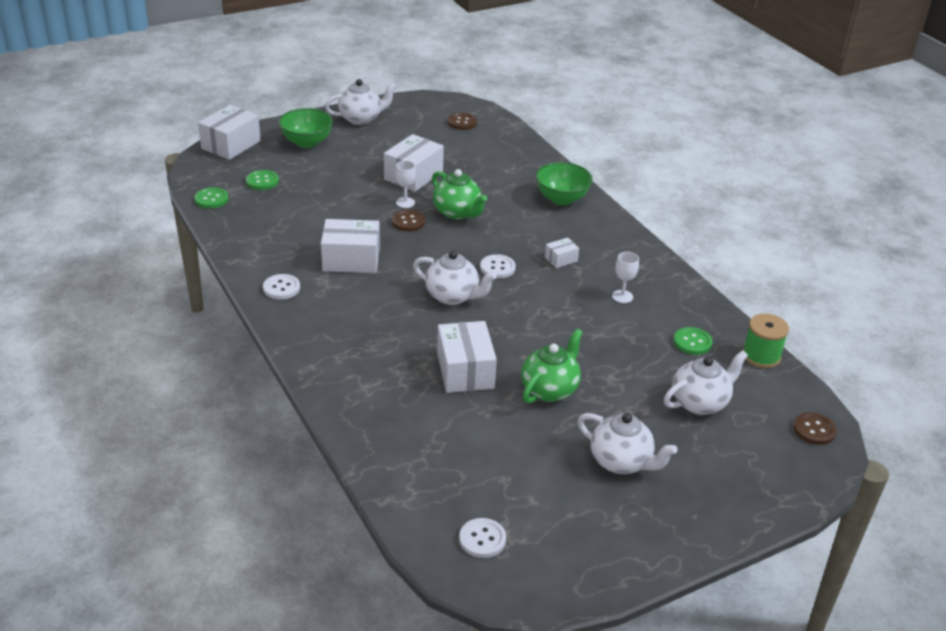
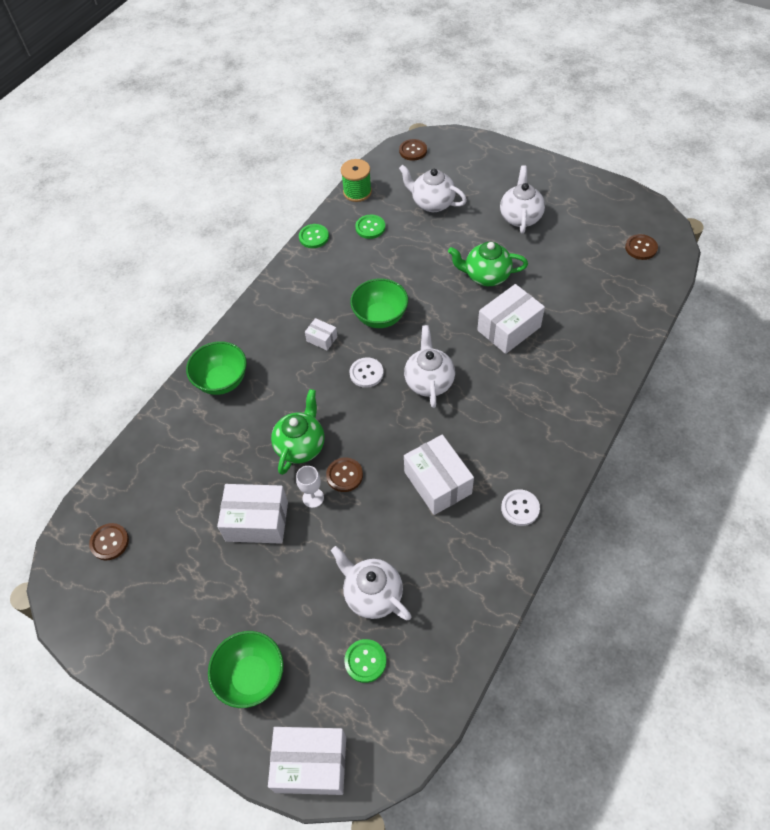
camera: 115 degrees left, 20 degrees up
(211, 199) = (436, 686): green button -> green button (314, 237)
(361, 119) = (158, 655): white teapot -> white teapot (372, 594)
(482, 539) = (641, 248): white button -> brown button
(557, 300) = (380, 317): none -> green bowl
(622, 296) = (344, 282): white goblet -> none

